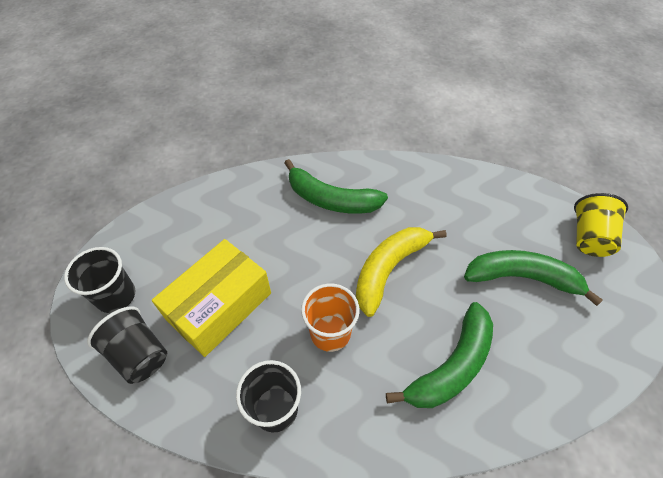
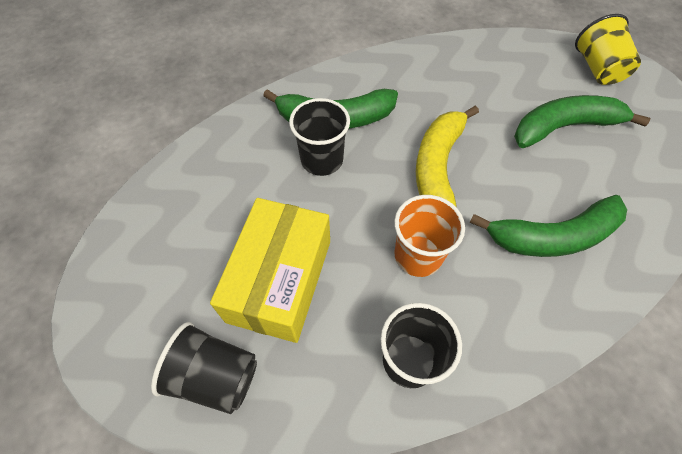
camera: 25 degrees left, 5 degrees up
(116, 296) = (143, 323): black cup -> black cup (322, 160)
(451, 366) = (552, 236): green banana -> green banana turned 60 degrees clockwise

